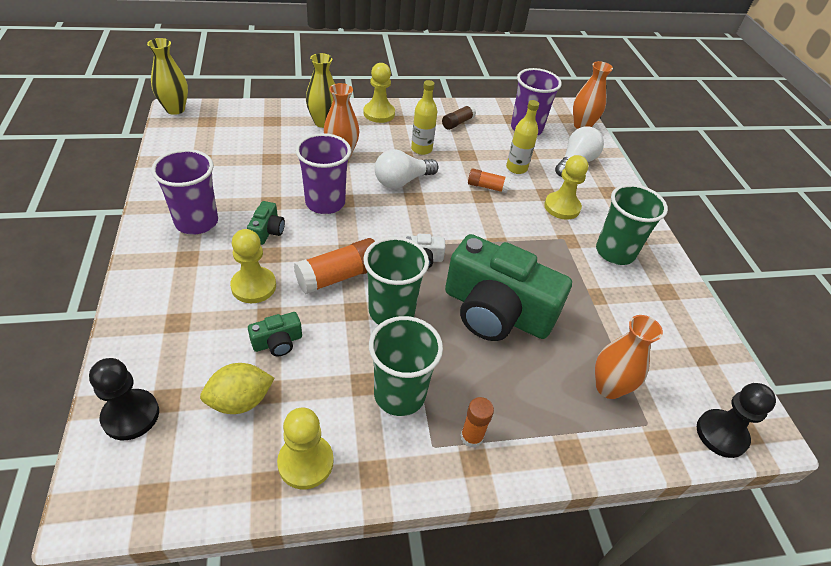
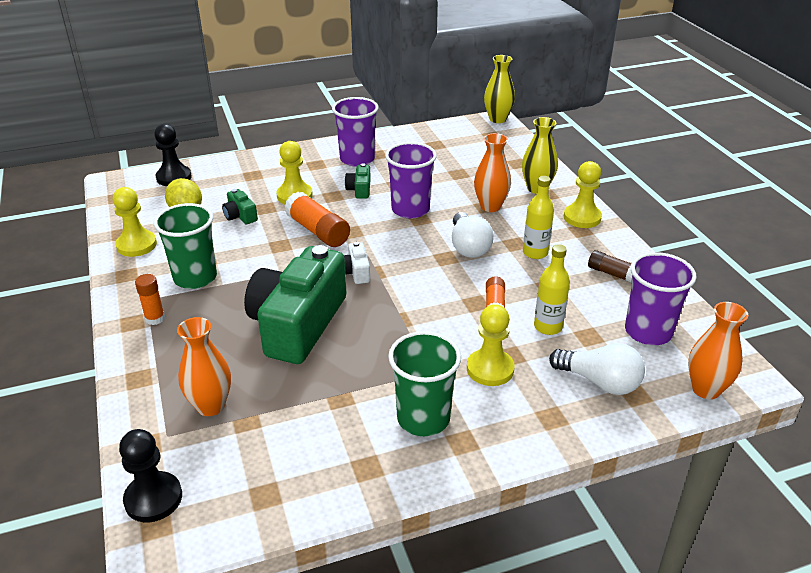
camera: 85 degrees right, 10 degrees down
(267, 231) = (359, 189): green camera -> green camera turned 90 degrees clockwise
(391, 311) = (283, 263): green cup -> none
(402, 181) = (468, 247): white light bulb -> white light bulb turned 150 degrees counterclockwise

